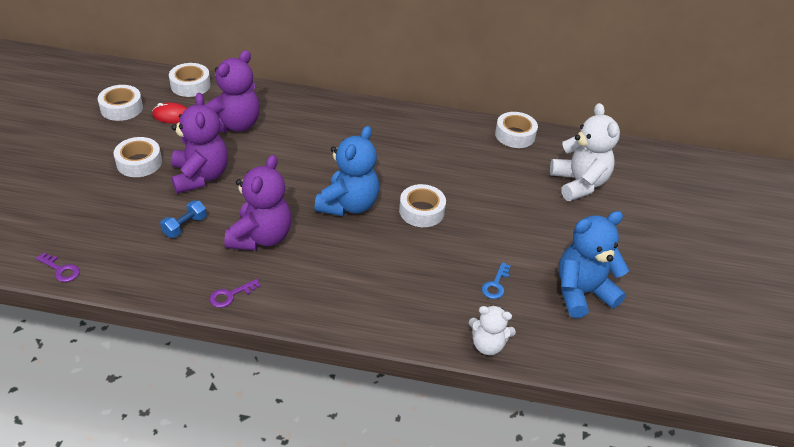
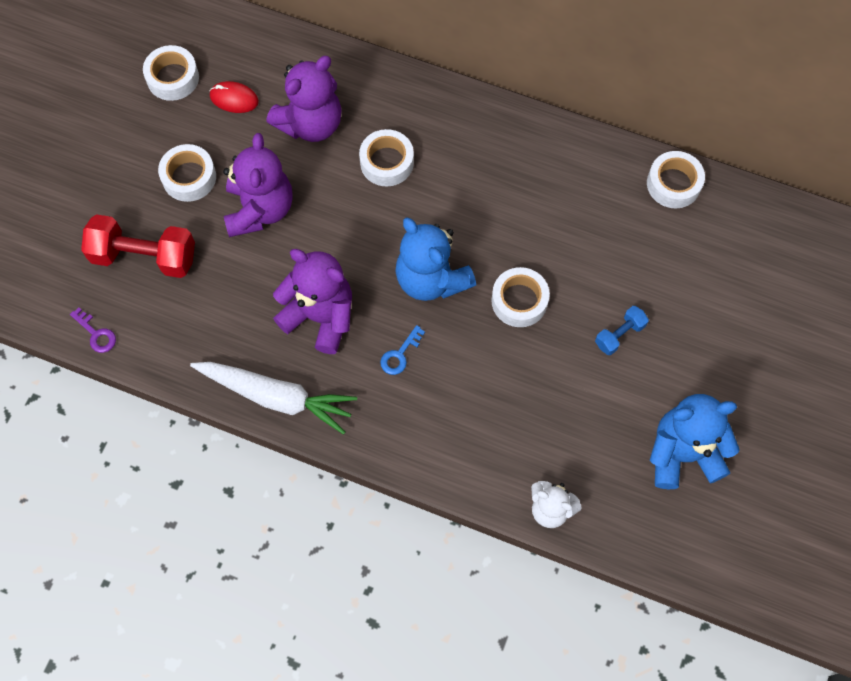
camera: 15 degrees right, 25 degrees up
(103, 214) = (144, 256): none -> red dumbbell
(185, 226) = (235, 287): blue dumbbell -> blue dumbbell (619, 335)
(190, 85) = (261, 43): white tape -> white tape (387, 162)
(230, 295) = (276, 397): purple key -> white carrot
(261, 237) = (320, 316): purple teddy bear -> purple teddy bear turned 90 degrees counterclockwise
(348, 205) = (431, 279): blue teddy bear -> blue teddy bear turned 105 degrees clockwise
(496, 284) = (582, 426): blue key -> blue key (400, 354)
(579, 184) = (734, 281): white teddy bear -> none

